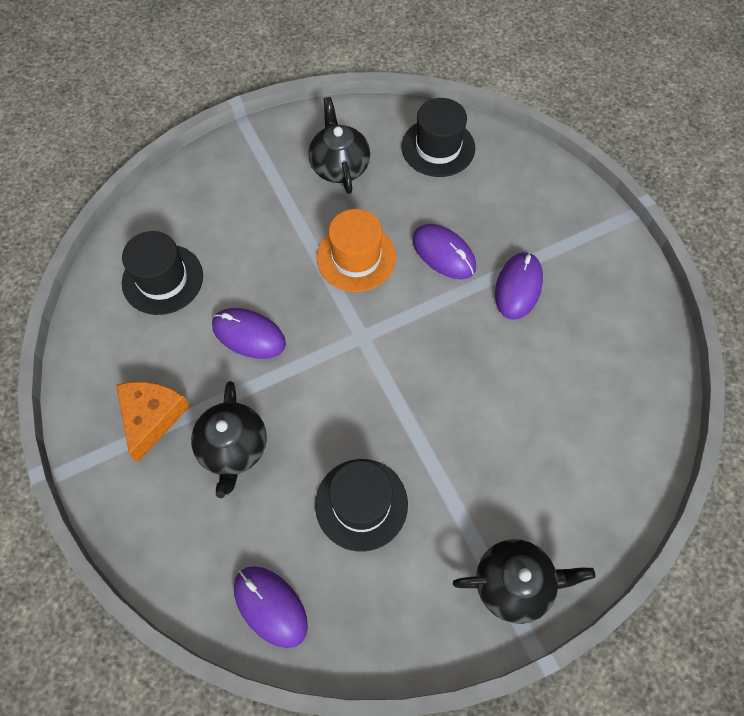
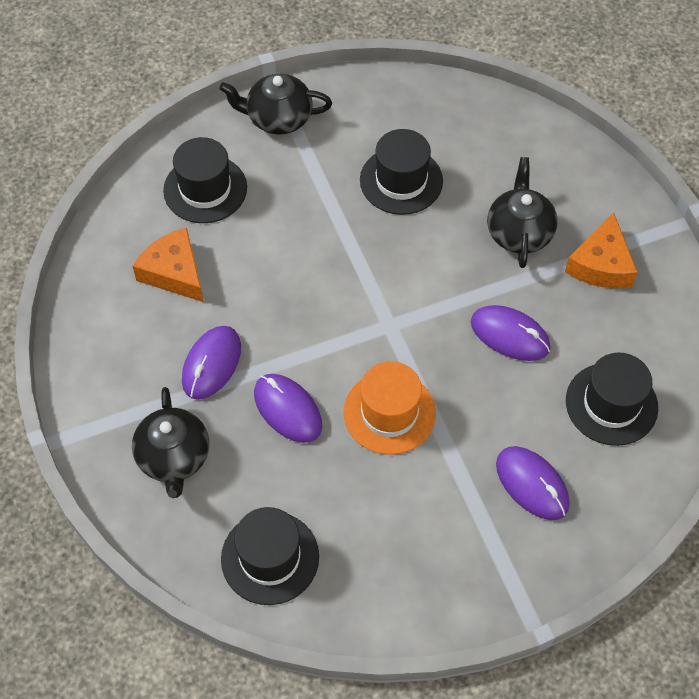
camera: 175 degrees left, 5 degrees down
(270, 606) = (481, 118): purple mouse -> purple mouse (532, 484)
(339, 166) = (402, 540): black teapot -> black teapot (174, 458)
(573, 474) = (205, 189): none -> black hat
(577, 373) = (174, 272): none -> orange cheese

